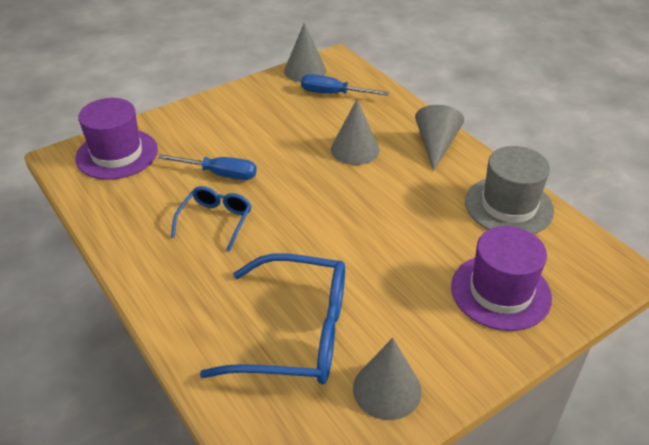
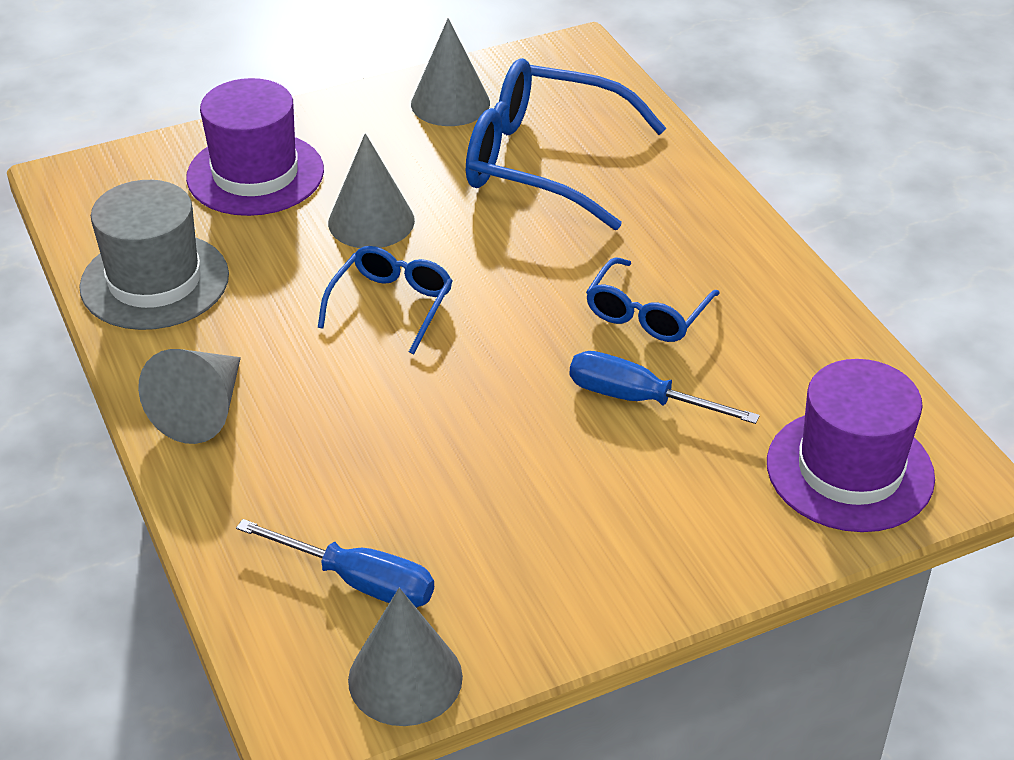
camera: 170 degrees left, 0 degrees up
(355, 149) = (366, 420): grey cone -> grey cone (371, 221)
(366, 208) = (391, 305): none -> blue glasses

